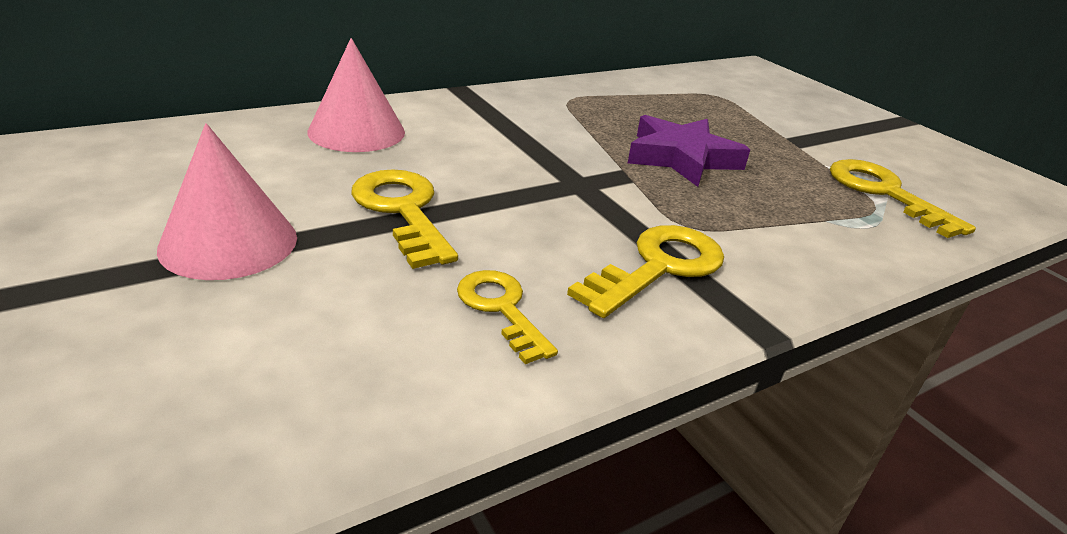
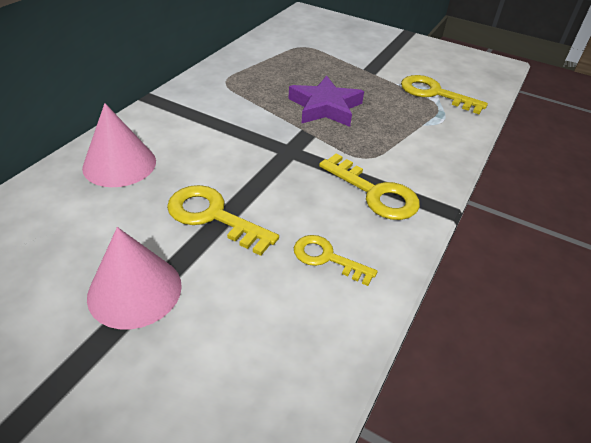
camera: 30 degrees left, 10 degrees up
(658, 267) = (375, 193): yellow key -> yellow key turned 120 degrees clockwise

